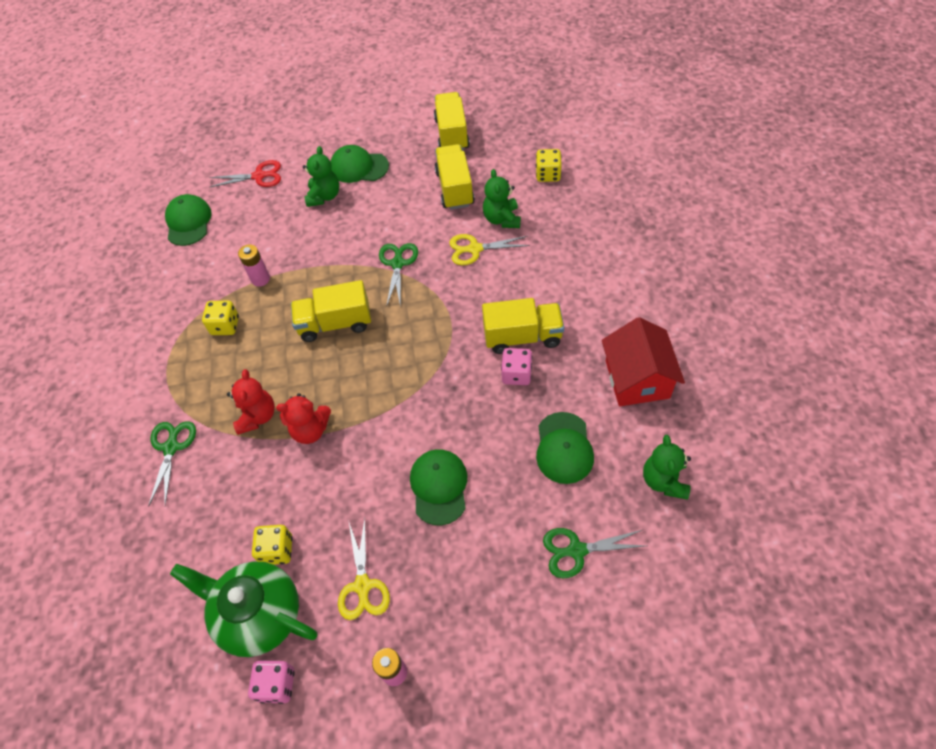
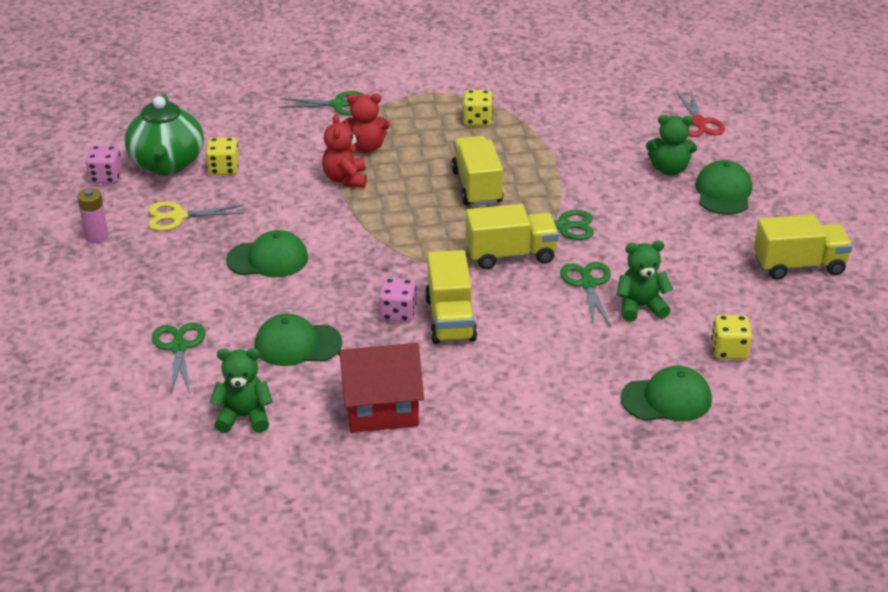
camera: 85 degrees right, 20 degrees down
(188, 222) = (621, 84): green cap -> green cap (666, 399)
(259, 614) = (167, 164): green teapot -> green teapot turned 150 degrees clockwise
(260, 279) = (540, 136): pink battery -> none
(454, 188) = (693, 268): yellow truck -> yellow truck (511, 255)
(474, 249) = (588, 284): yellow scissors -> green scissors

